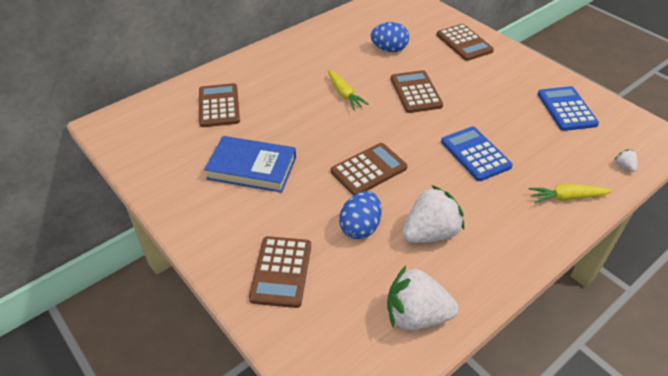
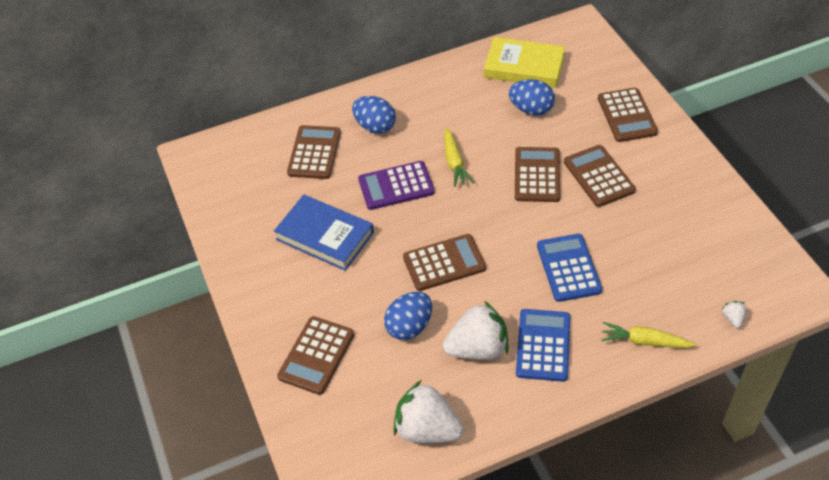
camera: 20 degrees right, 5 degrees up
(266, 79) = (375, 126): none -> blue egg
(301, 119) = (396, 186): none -> purple calculator
(370, 23) = (524, 67): none -> yellow book
(464, 85) = (598, 176): none -> brown calculator
(566, 109) = (705, 231): blue calculator -> blue calculator (543, 345)

